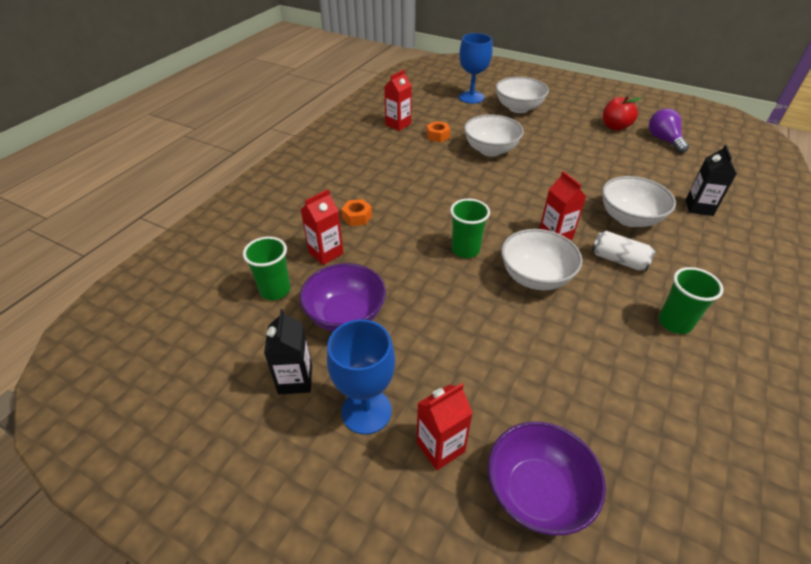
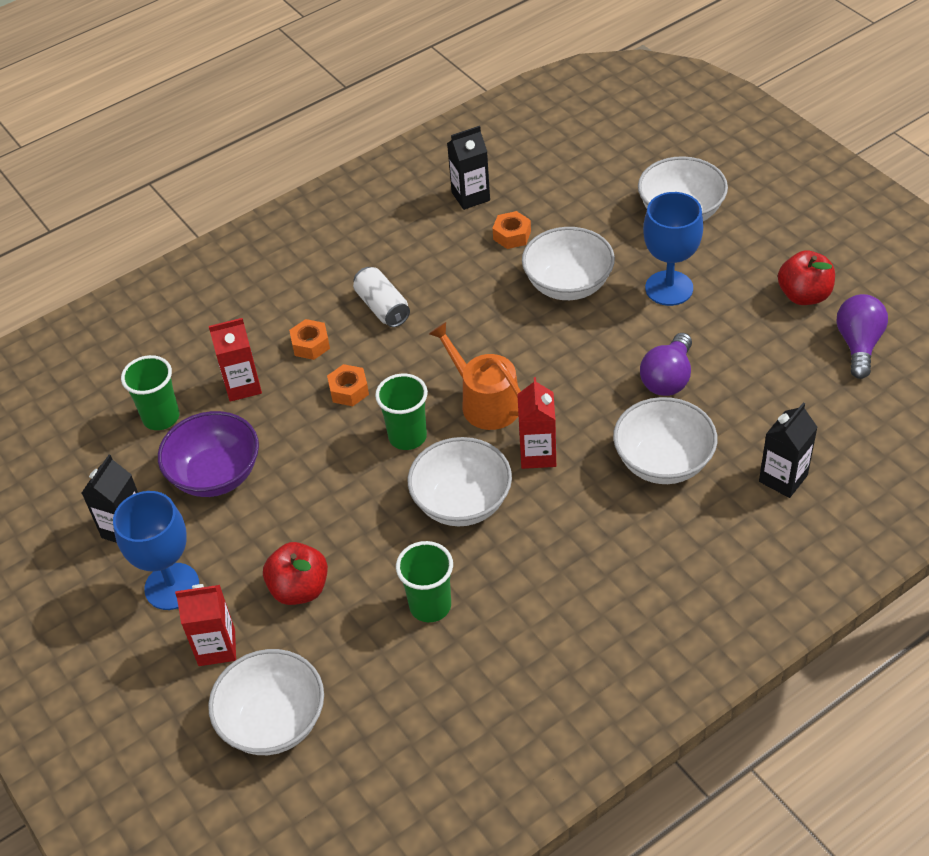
camera: 30 degrees right, 5 degrees up
(398, 124) = (470, 196): red carton -> black carton
(404, 235) = (349, 390): none -> orange nut
(471, 97) = (623, 169): blue goblet -> blue goblet (669, 288)
(472, 374) = (299, 589): none -> red apple
(497, 217) = (485, 402): none -> orange watering can
(537, 492) = (273, 721): purple bowl -> white bowl
(588, 178) = (668, 378): none -> purple light bulb
(619, 260) = (588, 517): white can -> white can (382, 307)
(674, 322) = (576, 619): green cup -> green cup (430, 606)

